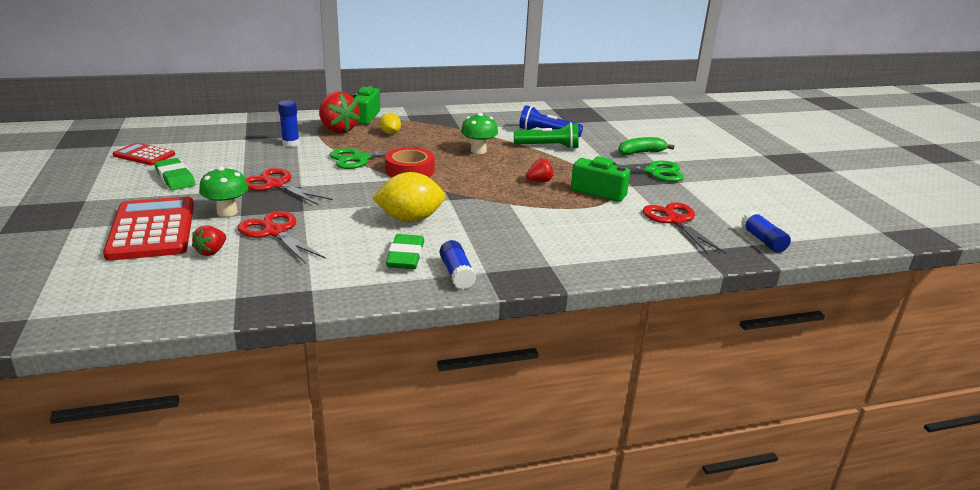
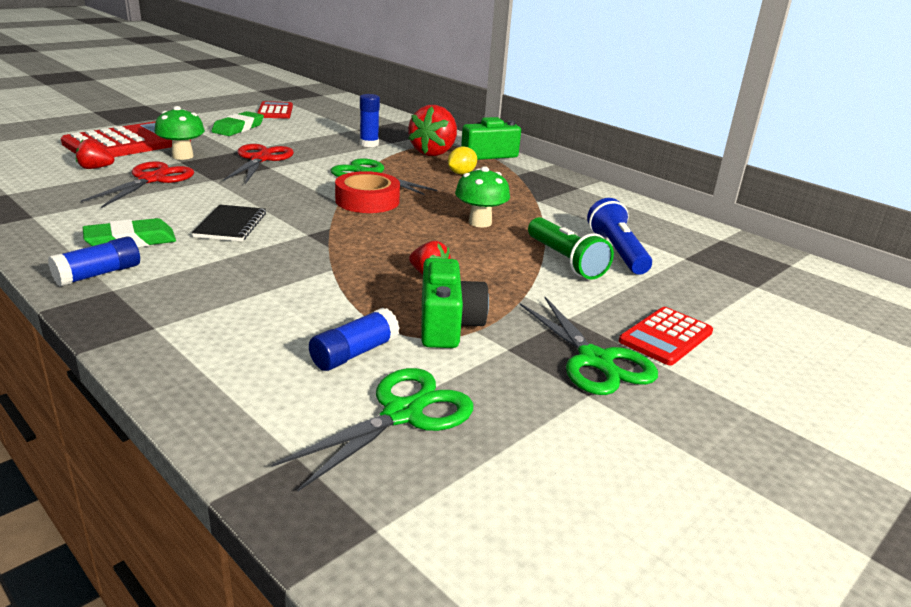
camera: 60 degrees right, 0 degrees up
(410, 219) = (230, 225): yellow lemon -> black notebook
(641, 153) = (666, 337): green banana -> red calculator
(676, 221) = (402, 414): red scissors -> green scissors
(763, 240) = (409, 543): blue glue stick -> blue glue stick (354, 353)

